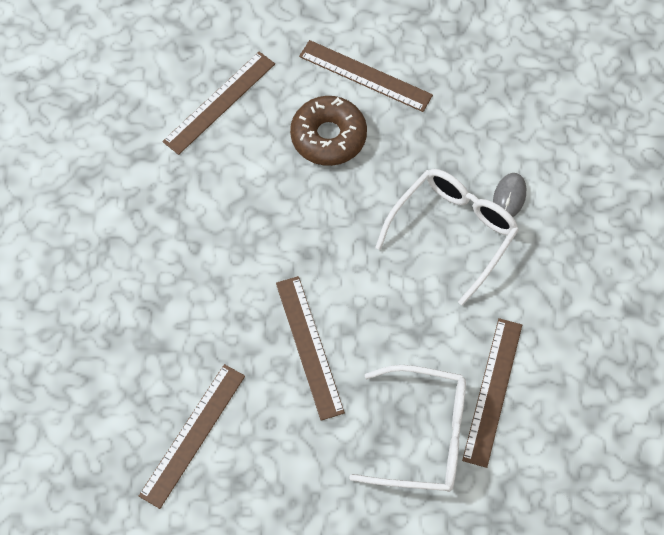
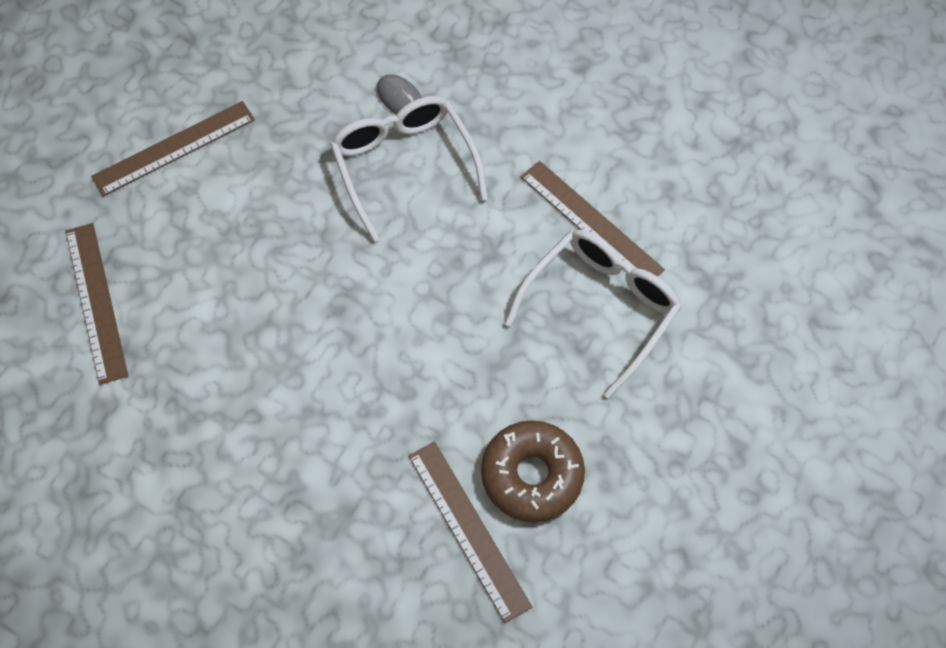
camera: 60 degrees left, 0 degrees up
(309, 347) = (441, 362): brown ruler -> none
(328, 137) = (218, 219): brown donut -> brown donut (532, 475)

